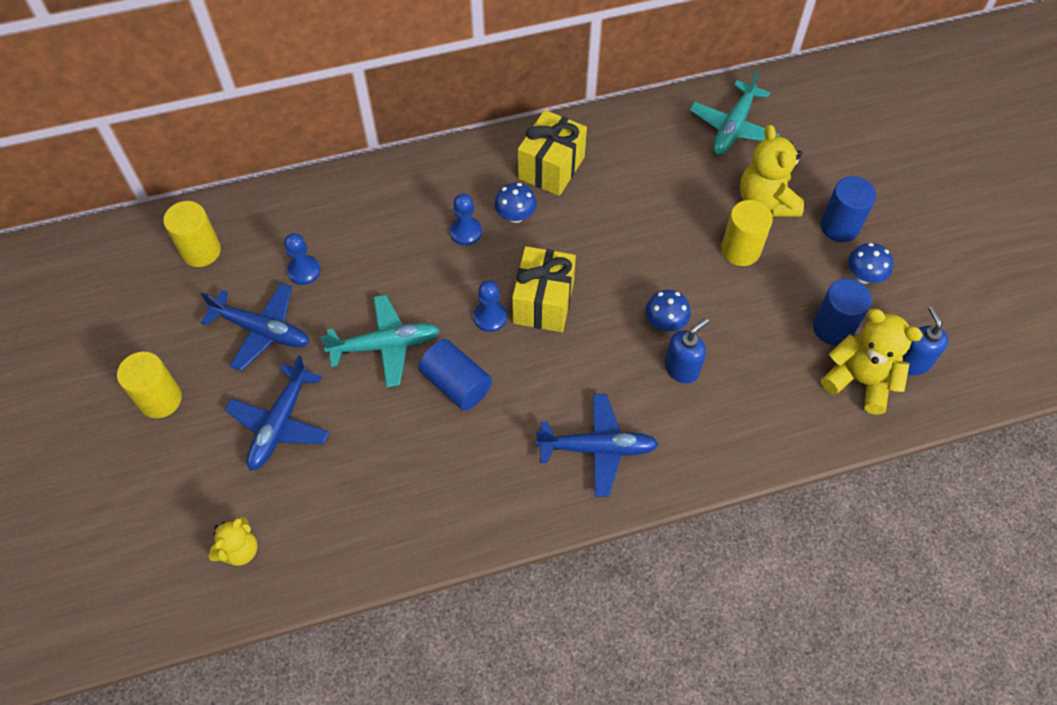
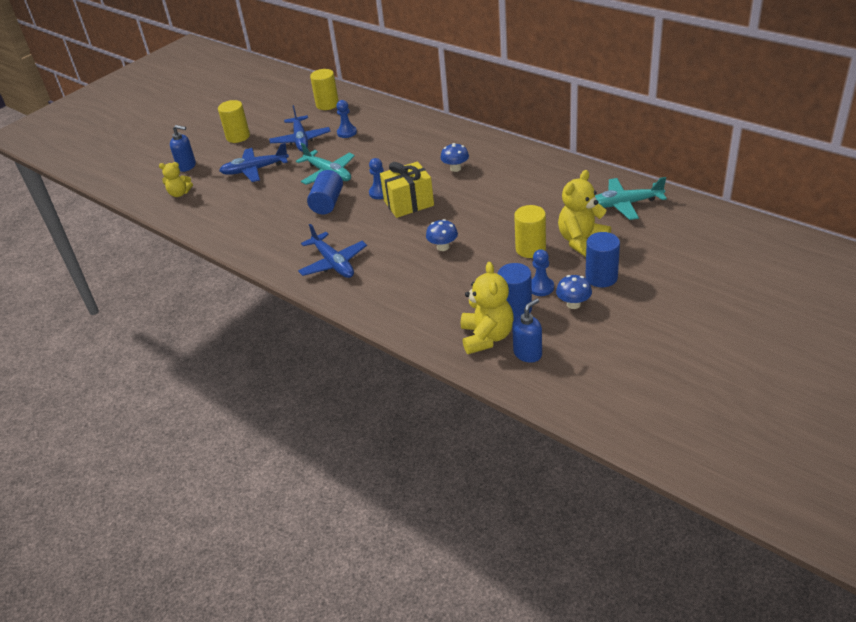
camera: 60 degrees right, 20 degrees down
(466, 232) = (425, 160): blue pawn -> blue pawn (541, 287)
(551, 168) = (503, 163): yellow gift -> none
(681, 368) = (417, 267): blue soap dispenser -> blue soap dispenser (187, 166)

